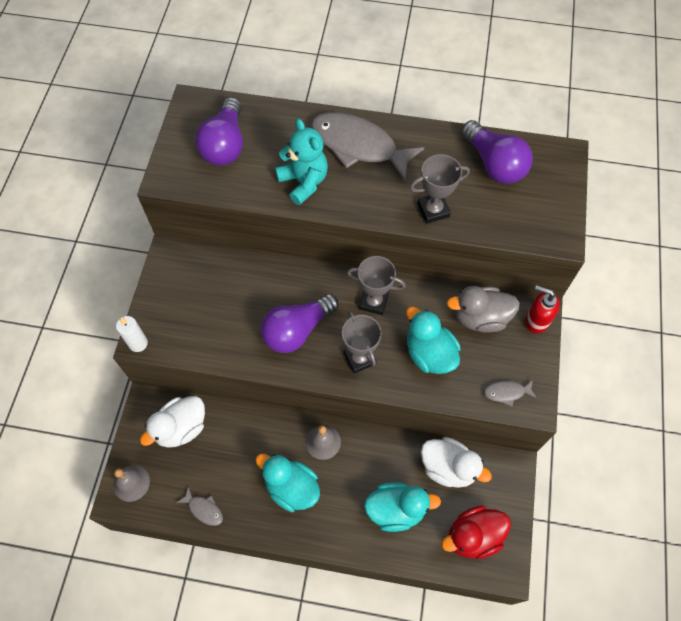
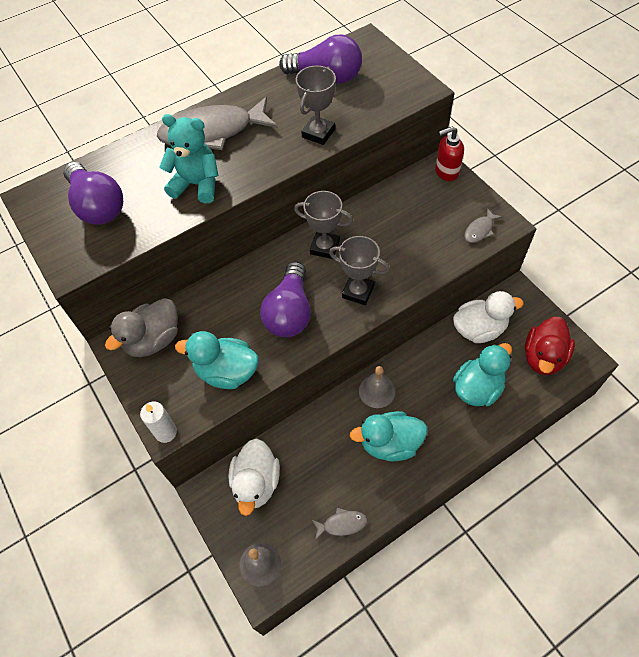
camera: 40 degrees left, 5 degrees down
(373, 302) = (325, 247): grey trophy -> grey trophy turned 45 degrees clockwise
(429, 354) = (402, 248): turquoise duck -> turquoise duck (226, 372)
(480, 318) = (409, 199): grey duck -> grey duck (153, 340)

